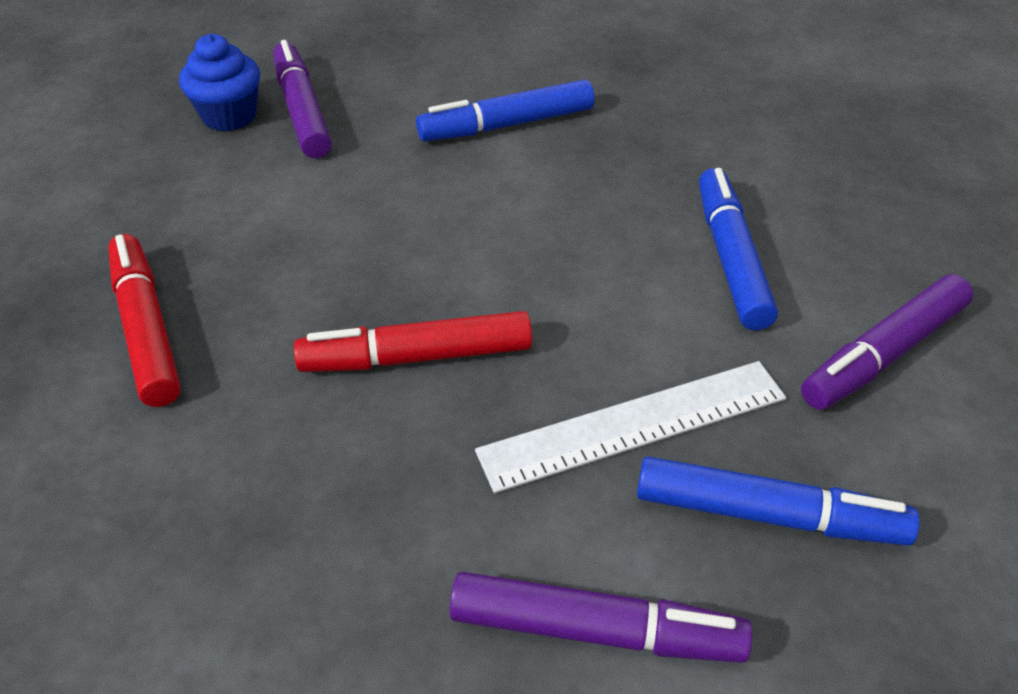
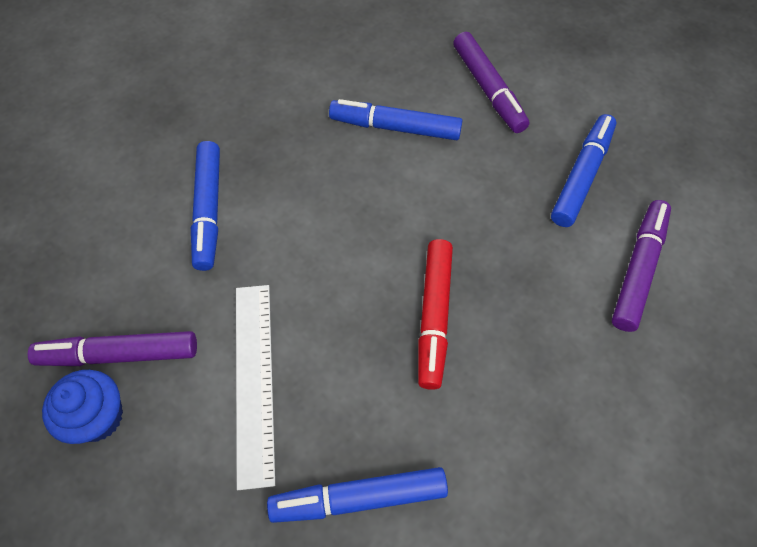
camera: 75 degrees left, 15 degrees up
(146, 329) = (359, 498): red marker -> blue marker
(633, 424) = (513, 215): white ruler -> white ruler (254, 380)

